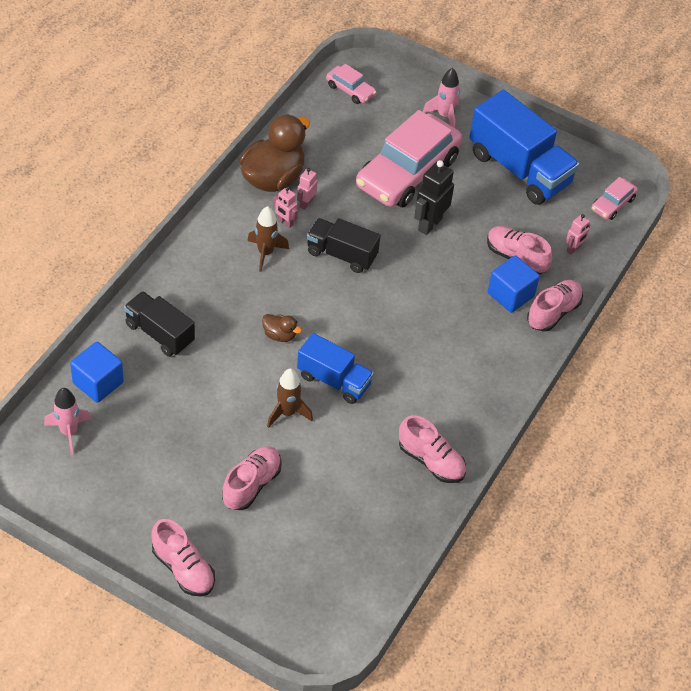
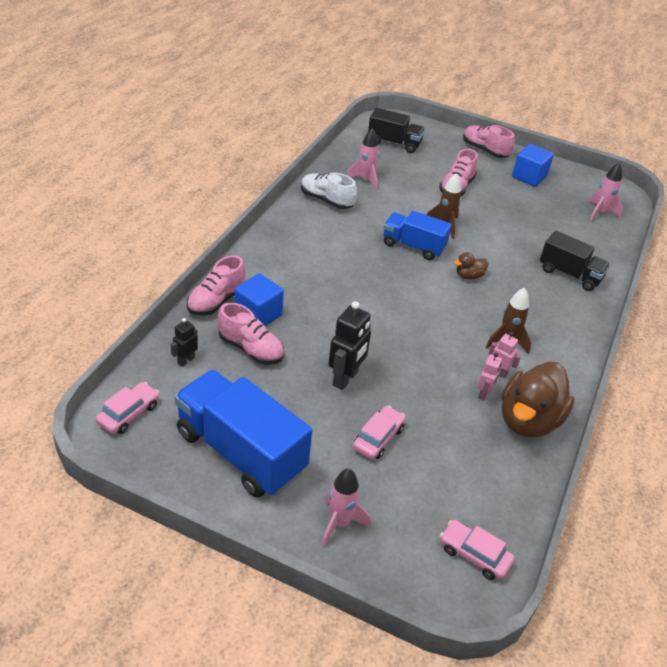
camera: 175 degrees right, 10 degrees down
(98, 383) = (598, 241): blue cube -> blue cube (529, 177)
(279, 335) = (469, 276): brown duck -> brown duck turned 45 degrees counterclockwise
(341, 254) = (432, 344): black truck -> black truck (394, 143)
(375, 500) = (365, 180): none -> pink rocket
(407, 172) = (378, 438): pink car -> pink car, size x0.44
(431, 461) = (326, 200): pink shoe -> white shoe
(573, 249) = (186, 360): pink robot -> black robot

